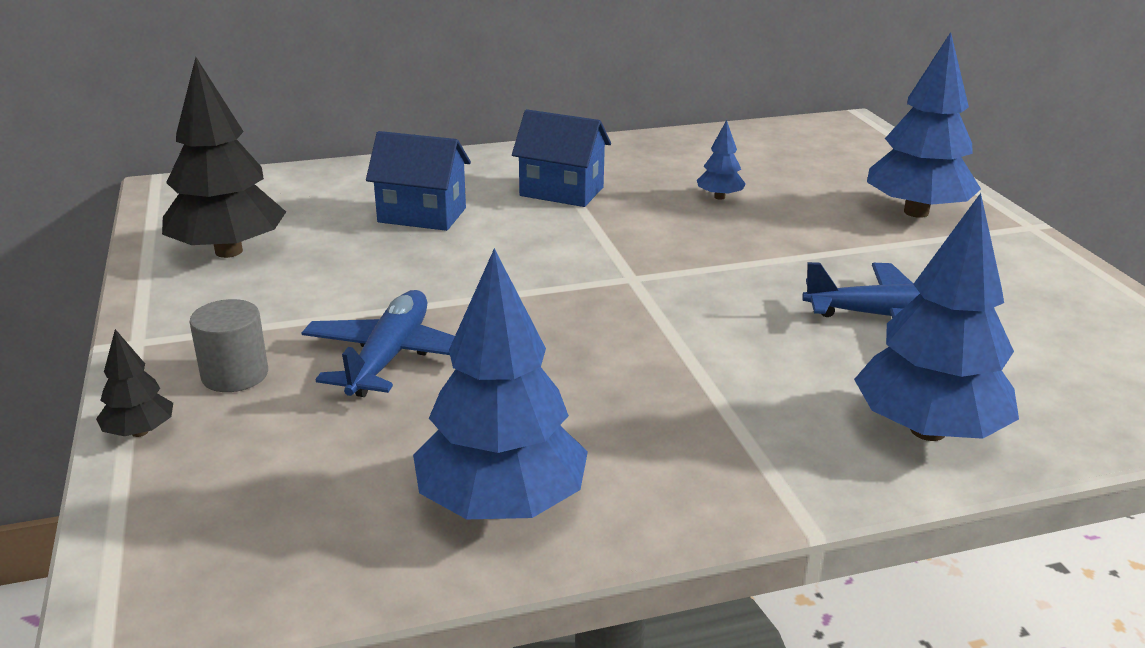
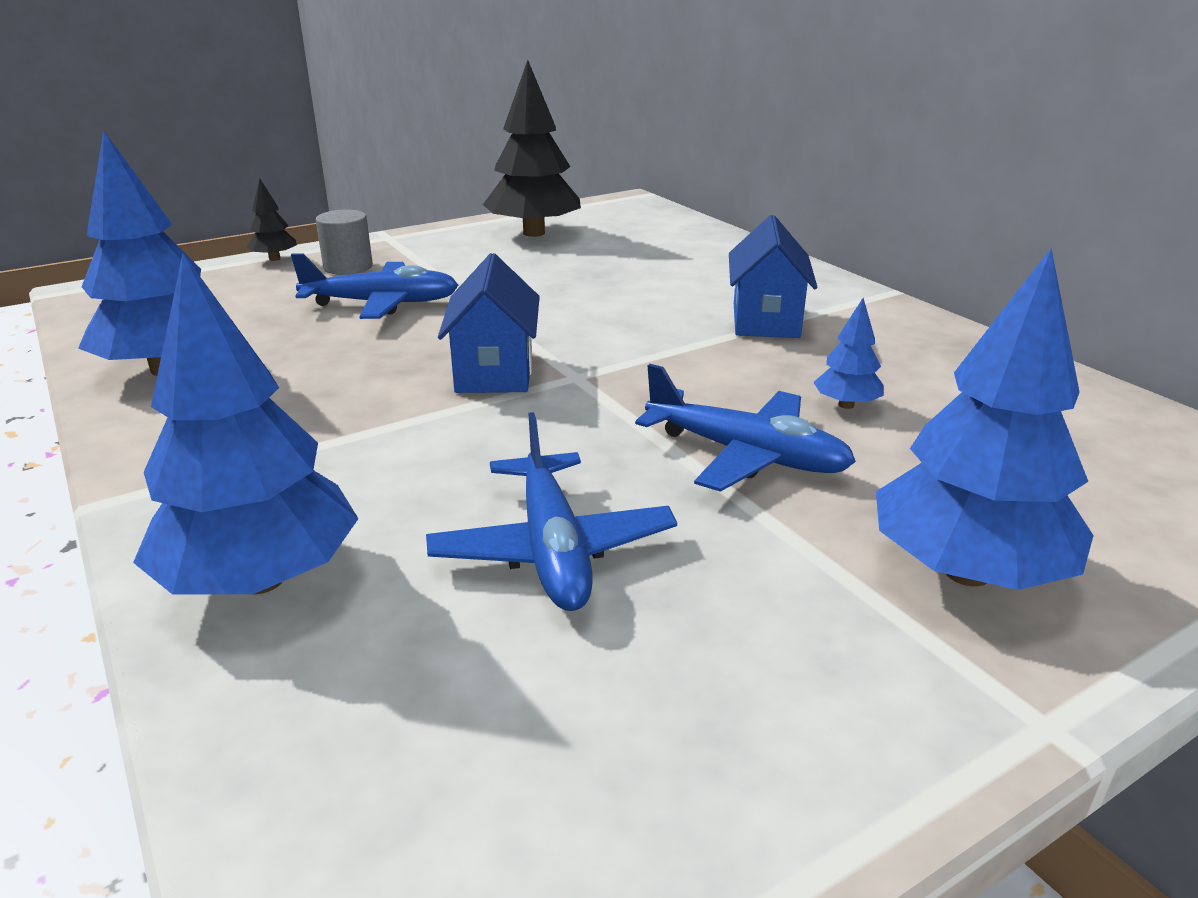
camera: 75 degrees right, 0 degrees up
(422, 215) = (650, 275): blue house -> blue house (494, 372)
(781, 239) = (746, 455): none -> blue plane

